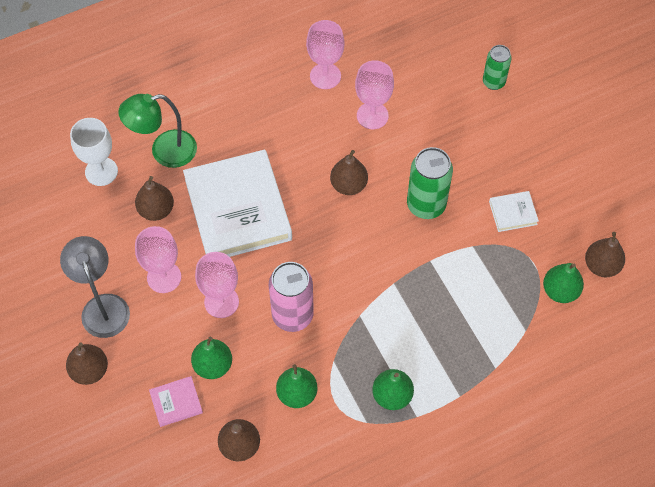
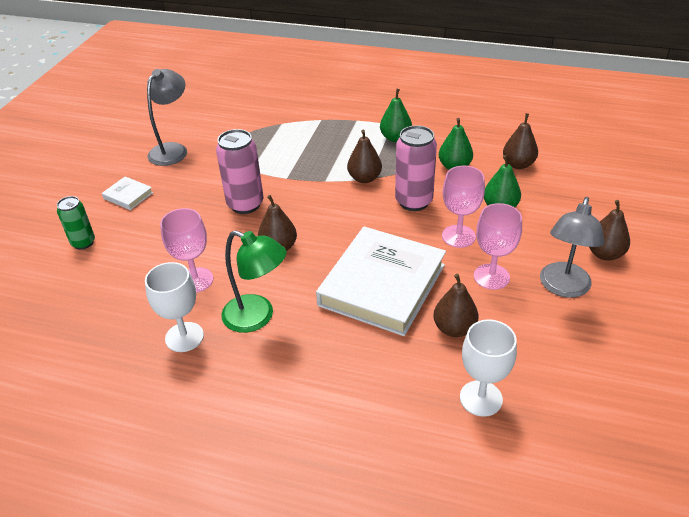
camera: 135 degrees left, 20 degrees down
(164, 151) = (400, 374): green lamp -> green lamp (257, 317)
(176, 402) = (546, 203): pink book -> none
(325, 76) = (184, 337): pink goblet -> white goblet
(426, 205) = (245, 204): green can -> pink can
(513, 213) = (201, 170): white book -> white book (128, 195)
(560, 291) = (237, 126): green pear -> none
(572, 215) = (173, 150): none -> grey lamp
(601, 266) = (198, 123): brown pear -> brown pear (364, 178)

